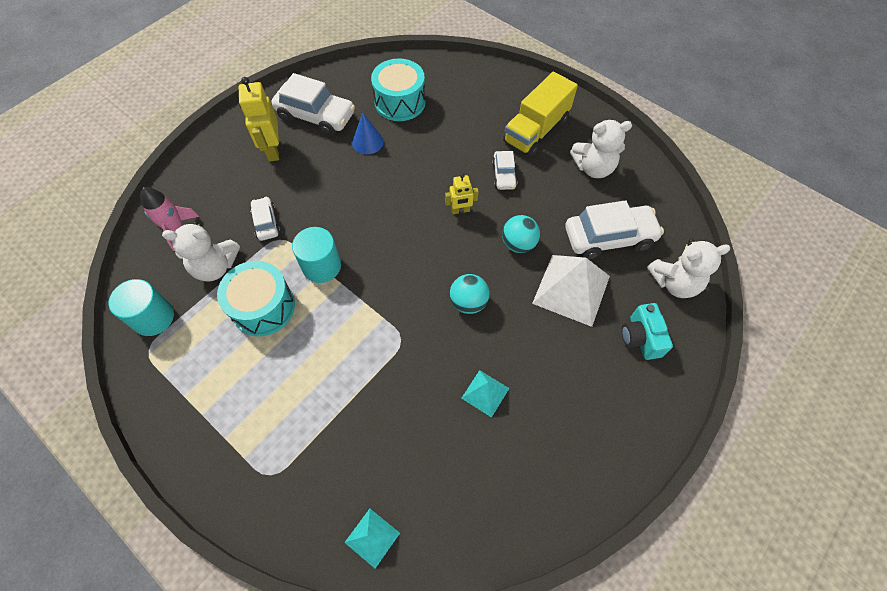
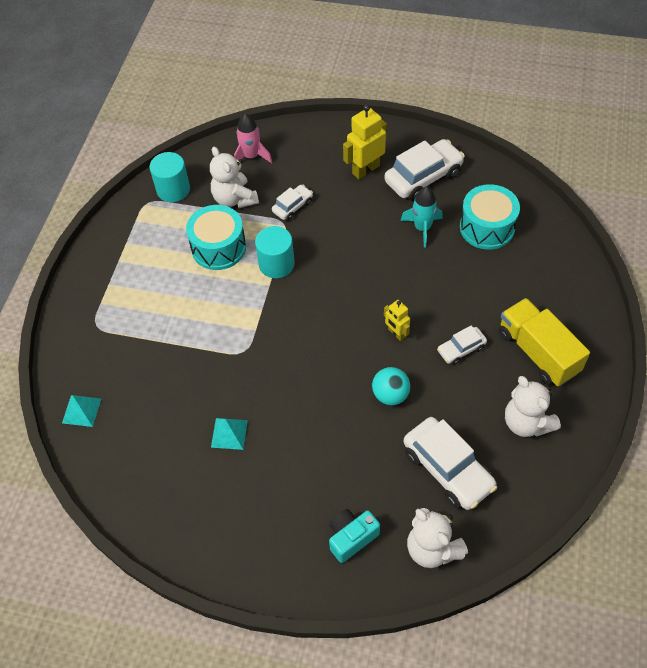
camera: 65 degrees right, 5 degrees down
(316, 116) = (423, 177): white car -> white car turned 120 degrees counterclockwise
(367, 142) = (422, 228): blue cone -> turquoise rocket
(468, 302) = (305, 383): turquoise ball -> none
(536, 130) = (537, 352): yellow truck -> yellow truck turned 45 degrees clockwise
(571, 289) = (368, 459): white pyramid -> none

